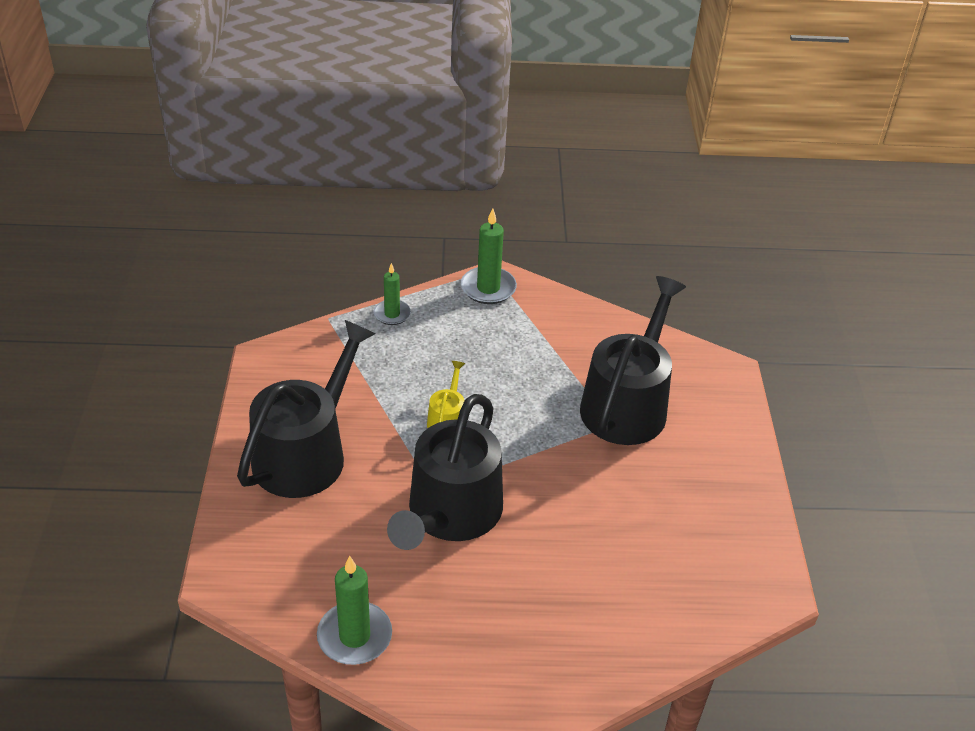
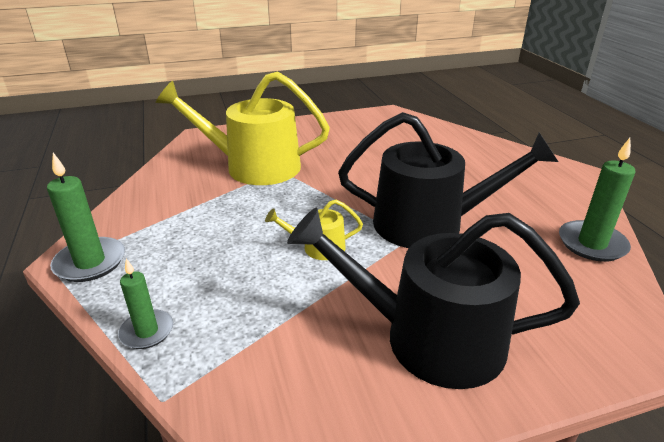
camera: 105 degrees left, 10 degrees down
(627, 404) = (253, 166): black watering can -> yellow watering can

